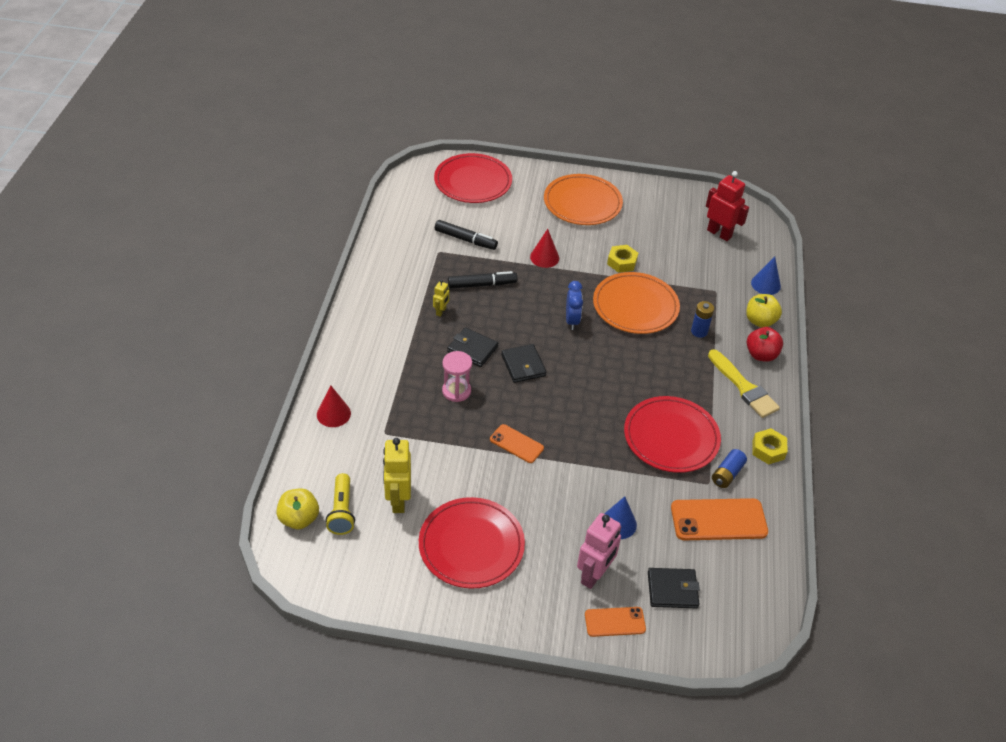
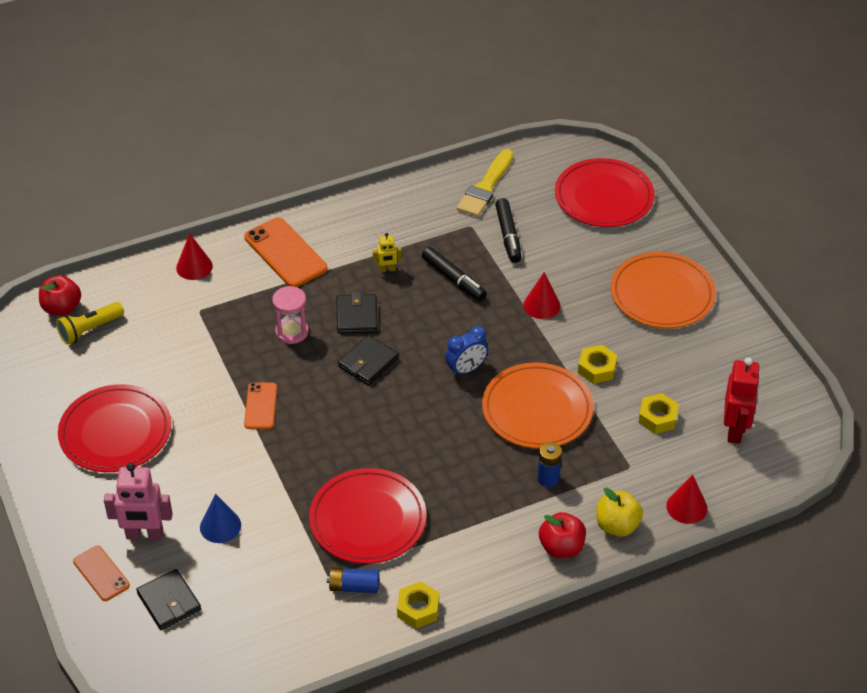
camera: 60 degrees right, 0 degrees up
(299, 519) = (62, 308): yellow apple -> red apple
(398, 500) = (129, 359): yellow robot -> none
(684, 258) = (657, 418): none -> yellow nut
(718, 520) = (285, 604): orange phone -> orange phone (285, 253)
(743, 387) = (495, 551): yellow brush -> yellow brush (485, 187)
(765, 284) = (686, 507): blue cone -> red cone

